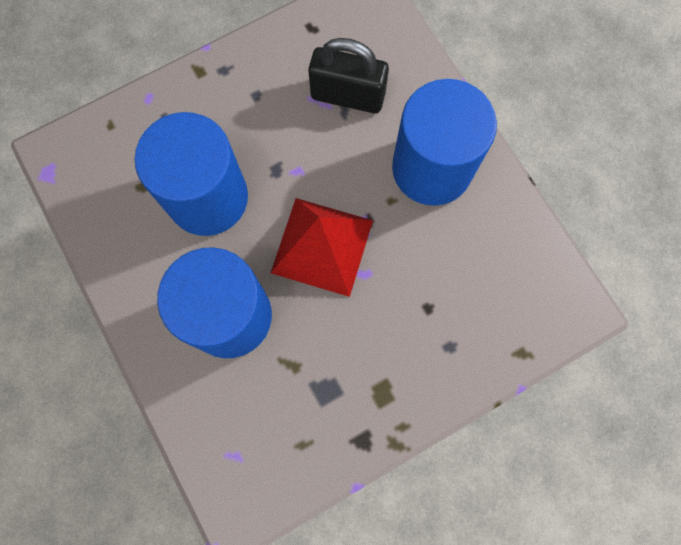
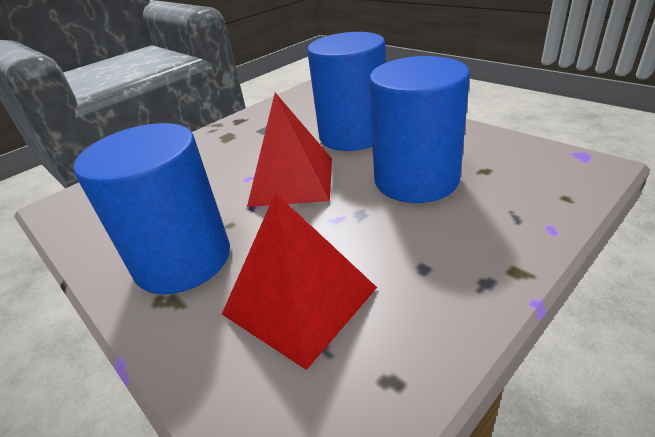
camera: 170 degrees right, 40 degrees down
(347, 96) = (300, 300): black padlock -> red pyramid

